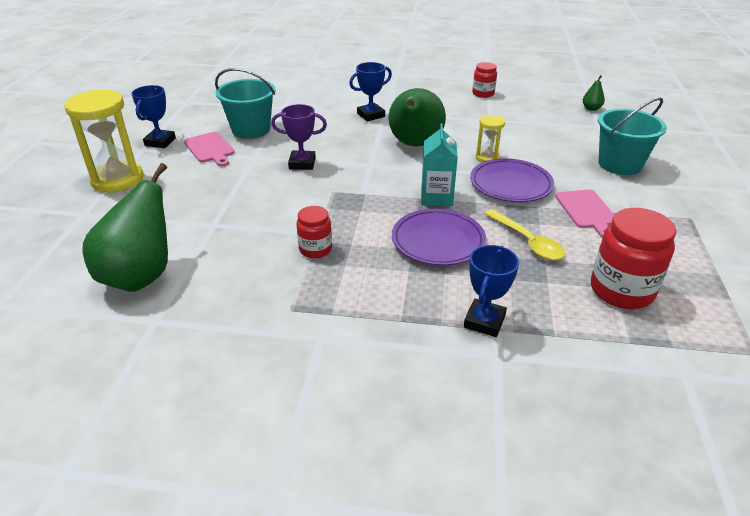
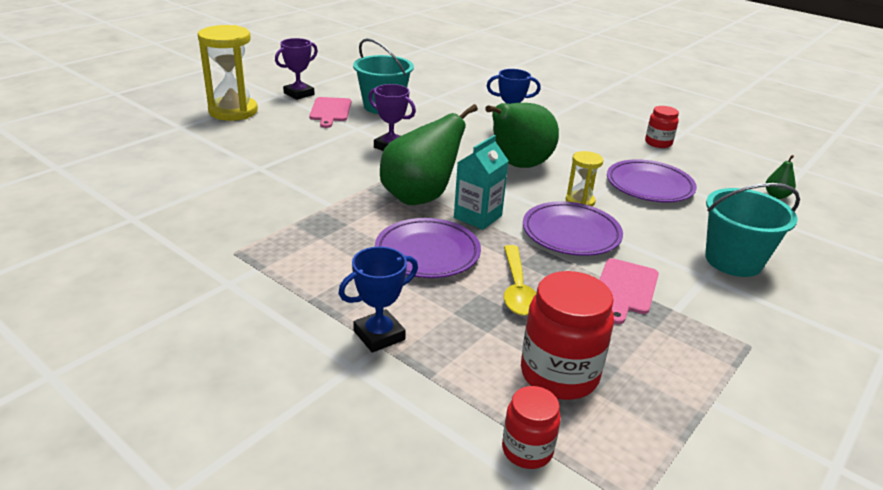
camera: 30 degrees right, 5 degrees down
(141, 276) = (162, 184): green pear -> green pear (420, 197)
(160, 142) = (299, 94): blue trophy -> purple trophy
(315, 249) = (312, 217): red jar -> red jar (527, 450)
(515, 129) = (649, 186): none -> purple plate

